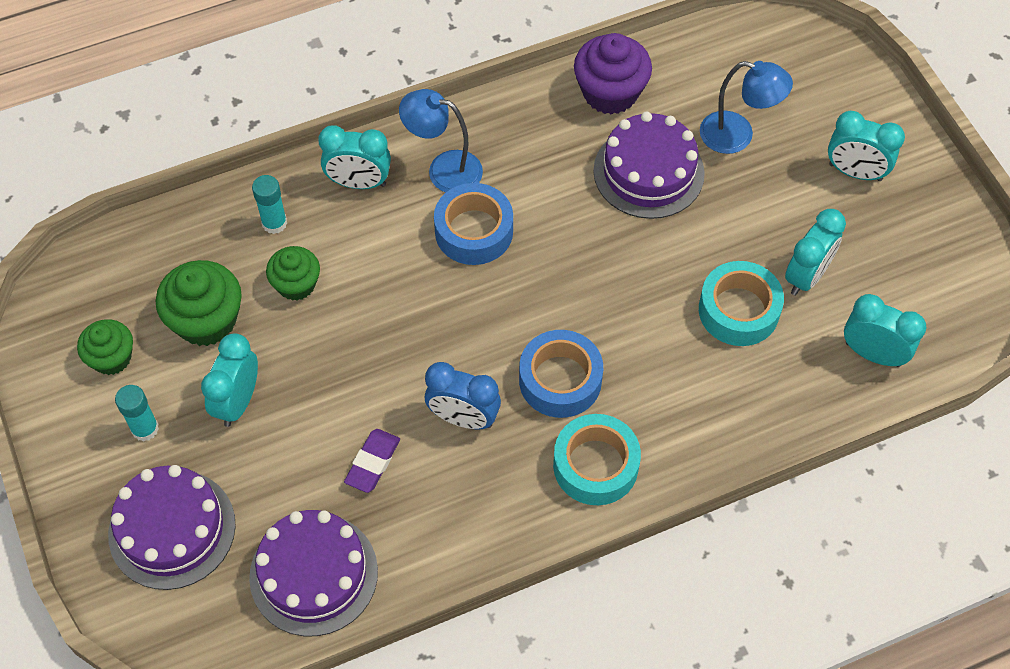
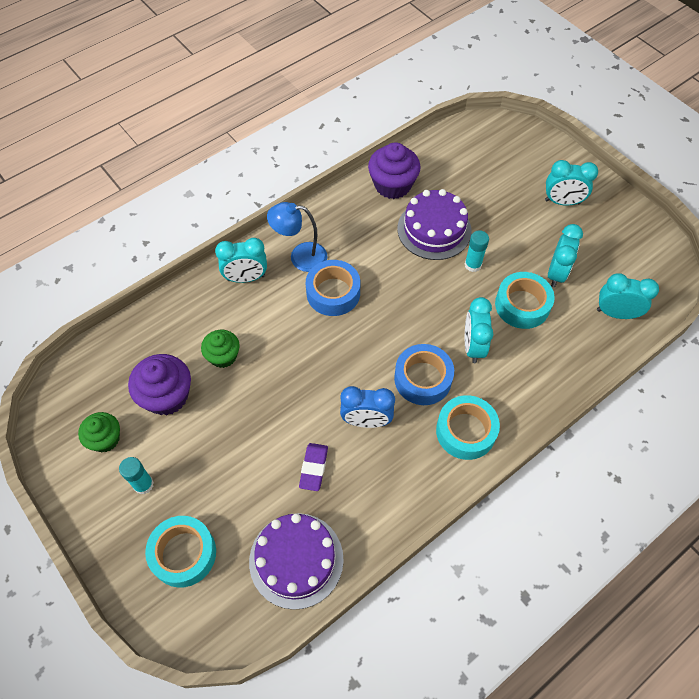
camera: 15 degrees left, 0 degrees up
(172, 529) = (183, 554): purple cake -> turquoise tape
(206, 320) = (166, 396): green cupcake -> purple cupcake
(238, 401) = (205, 448): turquoise clock -> turquoise clock (473, 346)
(274, 223) = (196, 318): turquoise glue stick -> turquoise glue stick (473, 265)
(737, 136) = (482, 195): blue lamp -> none

